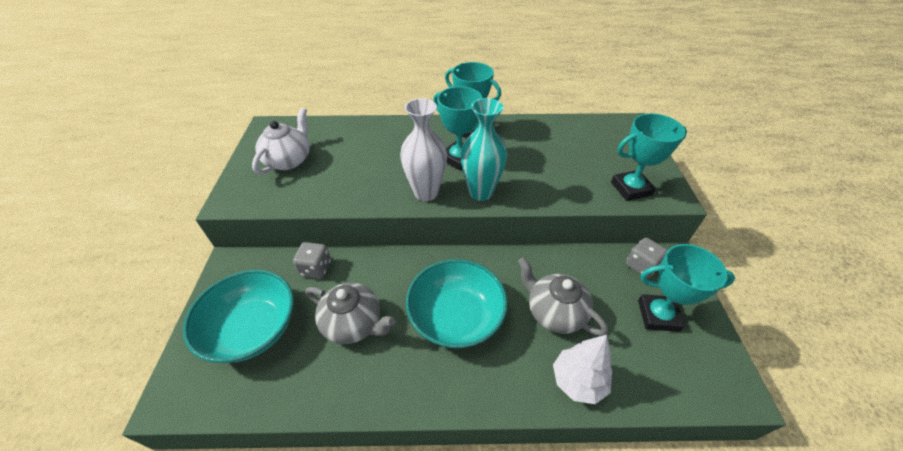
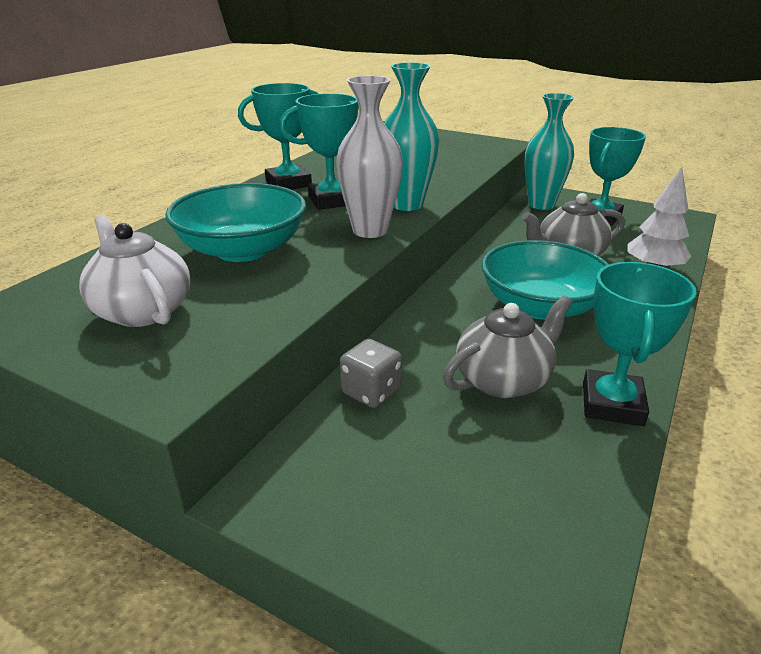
camera: 60 degrees left, 15 degrees down
(252, 329) = (447, 485): turquoise bowl -> turquoise bowl (243, 250)
(631, 189) = (477, 152): turquoise trophy -> turquoise trophy (612, 404)
(641, 266) = (541, 205): grey dice -> turquoise vase

